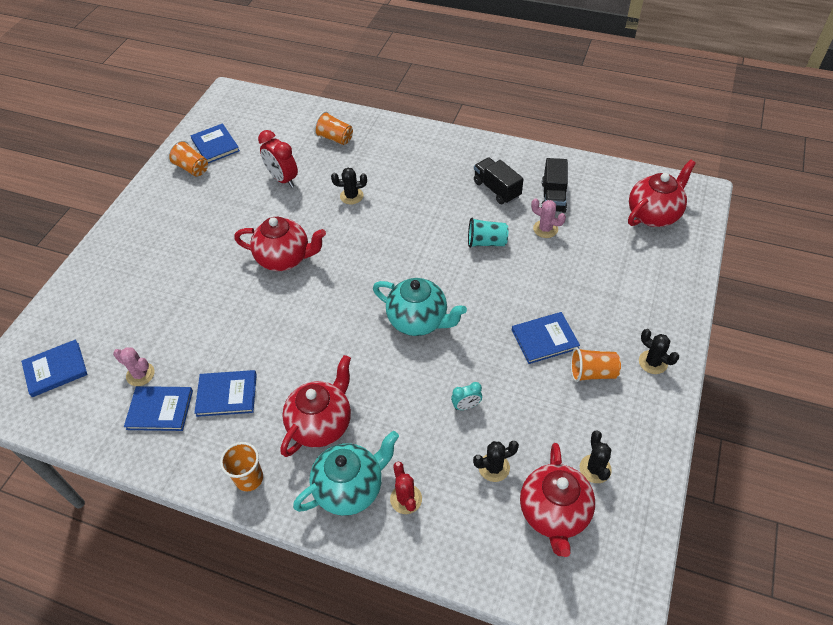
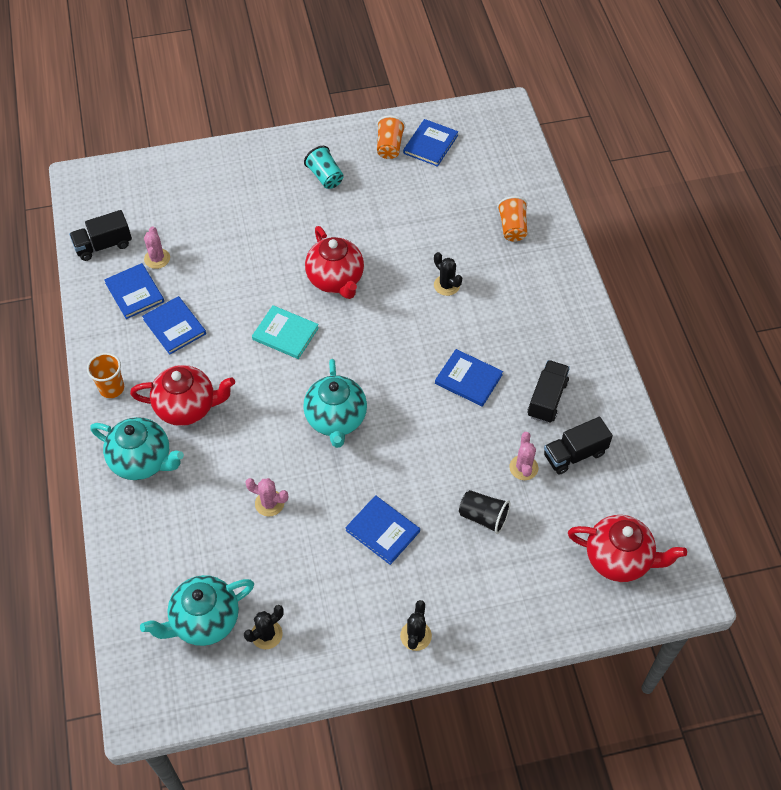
camera: 55 degrees right, 5 degrees up
(55, 369) = (128, 203): blue book -> blue book (468, 379)
(82, 411) = (103, 245): none -> black truck
(283, 179) = (427, 220): red clock -> none
(307, 316) = (285, 334): none -> turquoise book
(406, 499) = (155, 505): red cactus -> none
(466, 406) = (269, 503): turquoise clock -> pink cactus
(486, 242) = (468, 425): turquoise cup -> turquoise cup (325, 177)
(494, 467) = (221, 554): black cactus -> none
(554, 514) = (204, 621): red teapot -> turquoise teapot
(572, 271) = (483, 517): none -> black cup
(592, 373) = (369, 588): orange cup -> none

